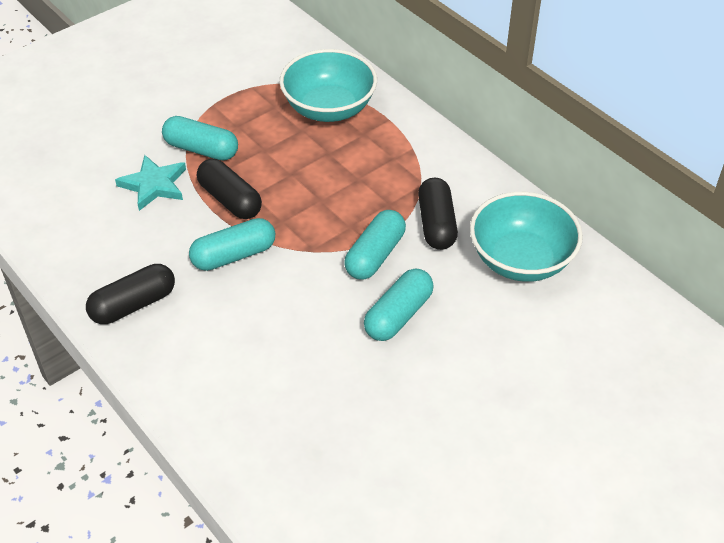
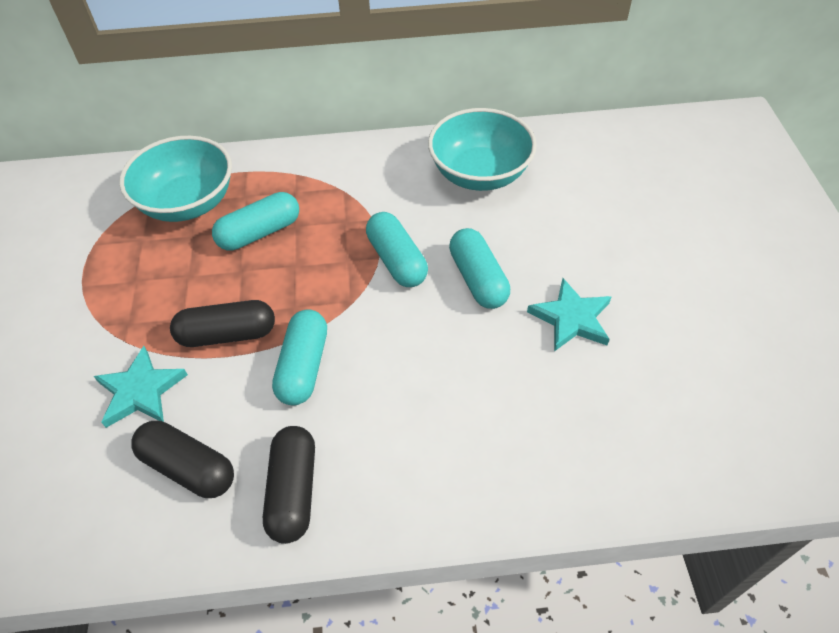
camera: 55 degrees left, 5 degrees up
(201, 149) = (134, 325): turquoise capsule -> turquoise capsule (259, 233)
(407, 396) = (571, 318): none -> turquoise star
(436, 224) = (397, 203): black capsule -> black capsule (188, 467)

